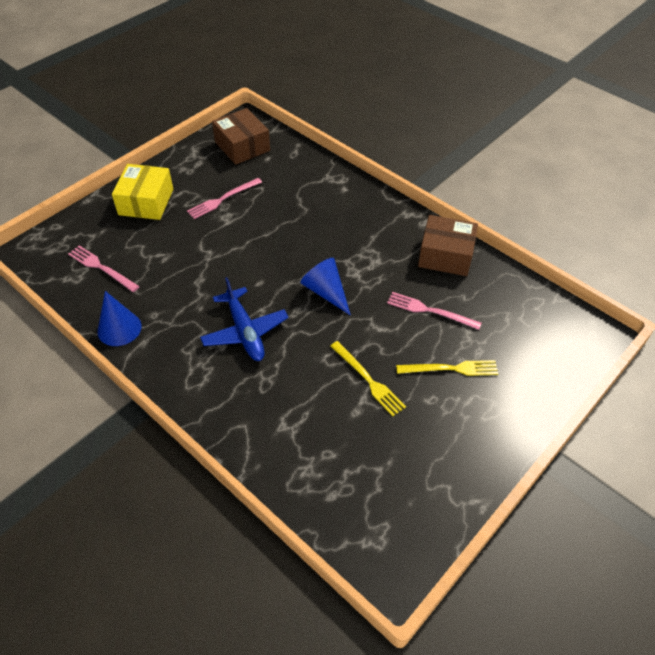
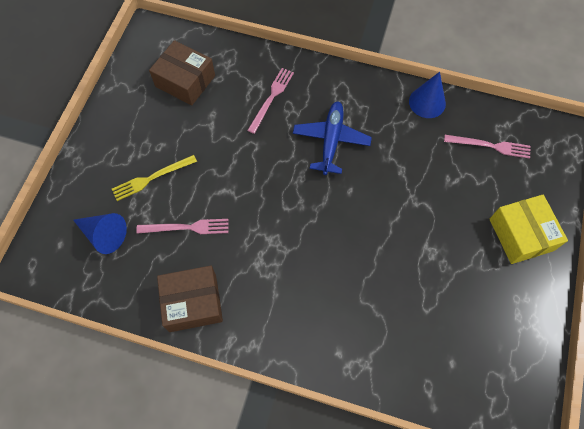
camera: 155 degrees right, 15 degrees up
(223, 199) = (452, 274): pink fork -> pink fork (271, 98)
(242, 146) = (494, 370): brown box -> brown box (185, 81)
(245, 332) = (331, 140): blue plane -> blue plane turned 60 degrees clockwise
(326, 292) = (287, 207): blue cone -> blue cone (104, 234)
(368, 380) = (214, 141): yellow fork -> none

